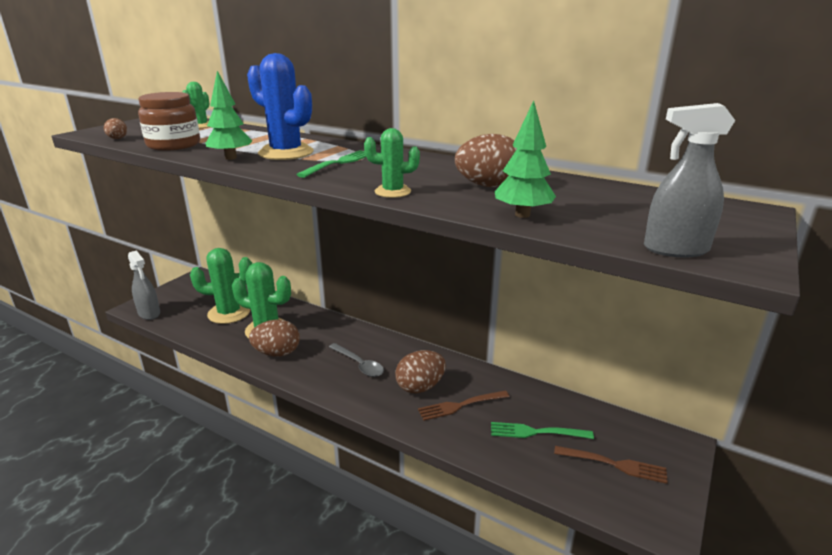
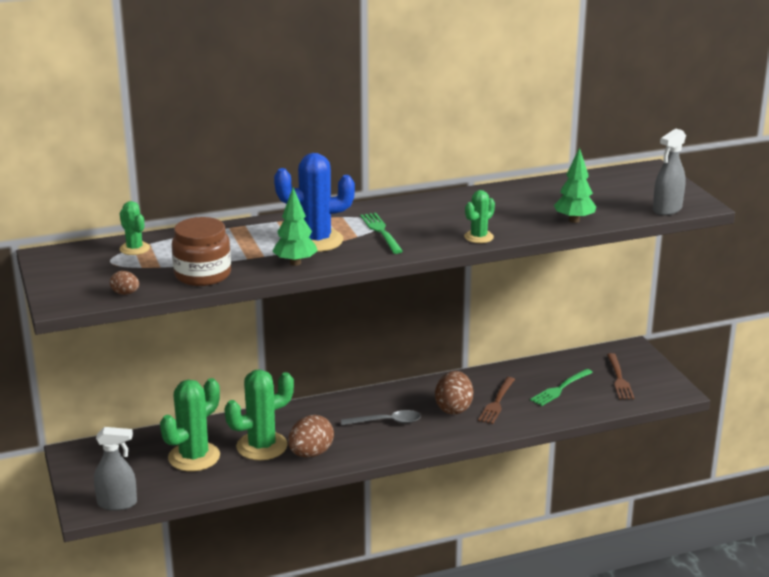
camera: 50 degrees left, 0 degrees up
(488, 186) = (512, 208): brown egg -> none
(614, 464) = (619, 379): brown fork -> brown fork turned 120 degrees clockwise

